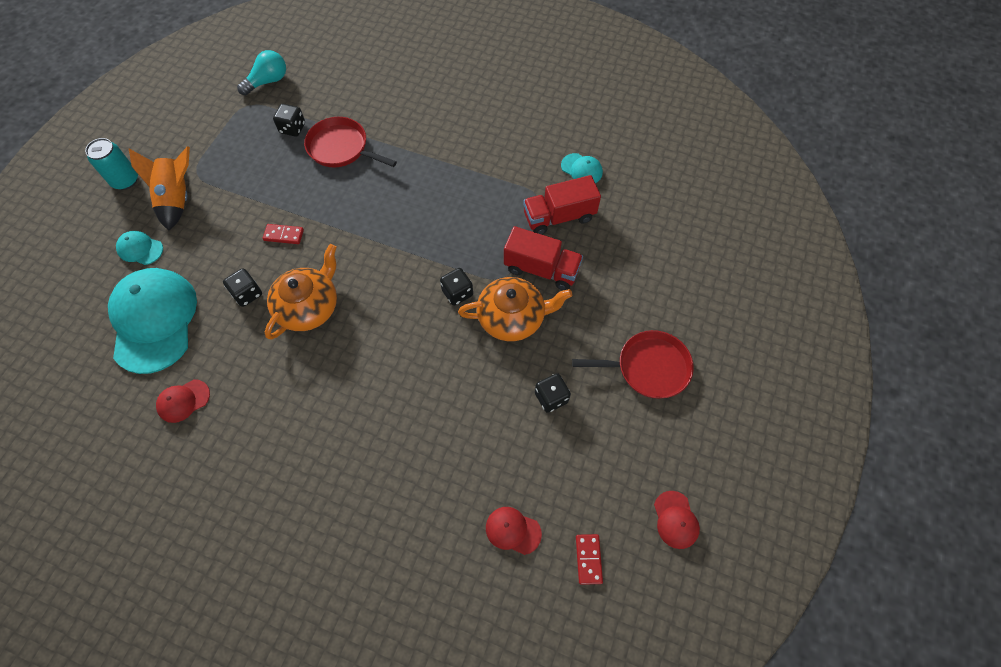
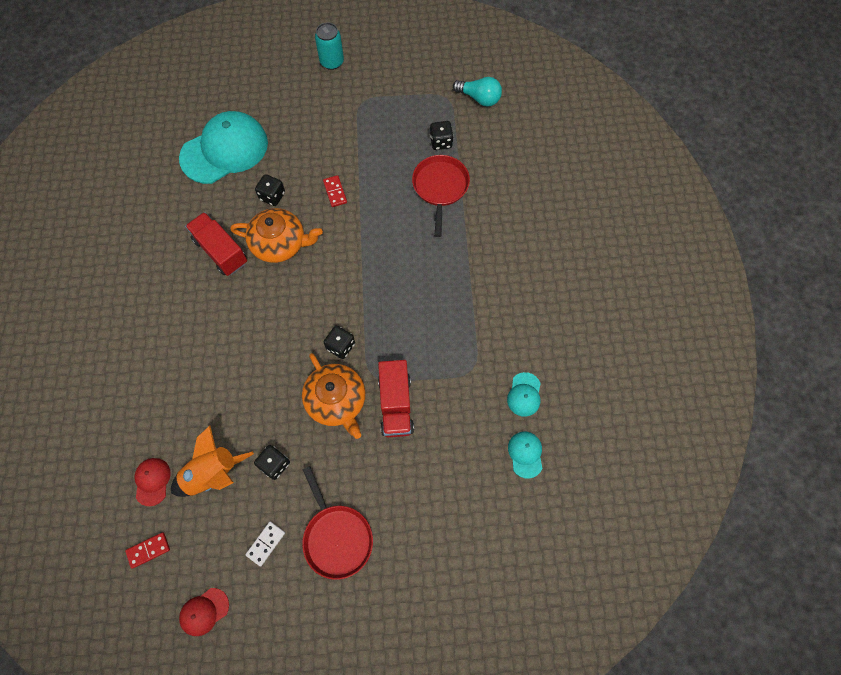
camera: 65 degrees right, 5 degrees up
(140, 249) = (278, 106): turquoise cap -> turquoise cap (525, 454)
(178, 199) = (332, 104): orange rocket -> orange rocket (213, 473)
(183, 401) = (171, 204): red cap -> none
(559, 217) = (459, 396): red truck -> red truck (221, 251)
(629, 435) = (266, 543): none -> white domino

